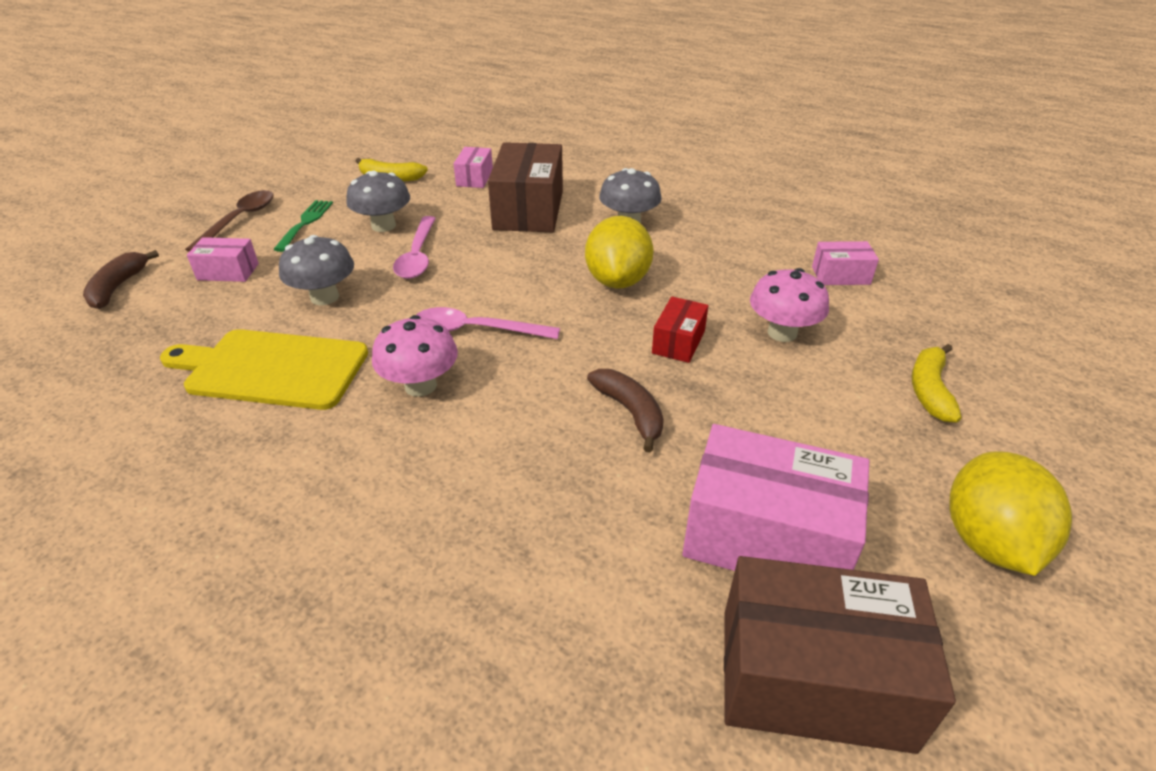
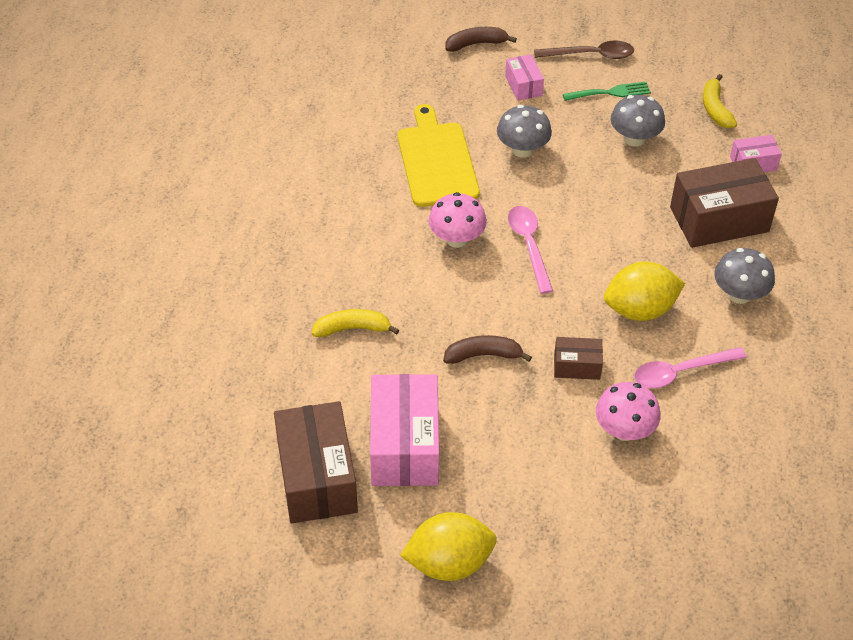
camera: 70 degrees right, 10 degrees up
(417, 256) = (603, 177): pink spoon -> pink spoon (680, 372)
(630, 412) = (483, 355): brown banana -> brown banana turned 135 degrees counterclockwise
(678, 342) = (577, 366): red box -> brown box
(840, 275) = (739, 464): pink box -> none
(929, 390) = (596, 532): yellow banana -> yellow banana (353, 329)

